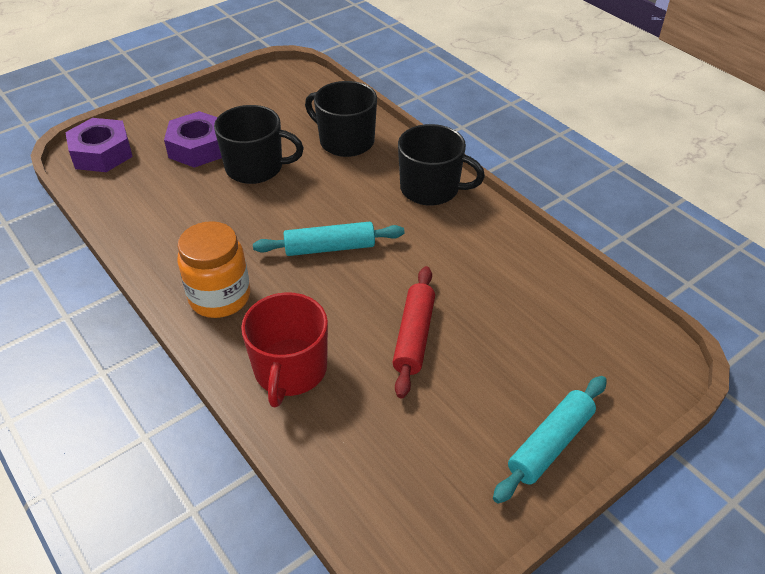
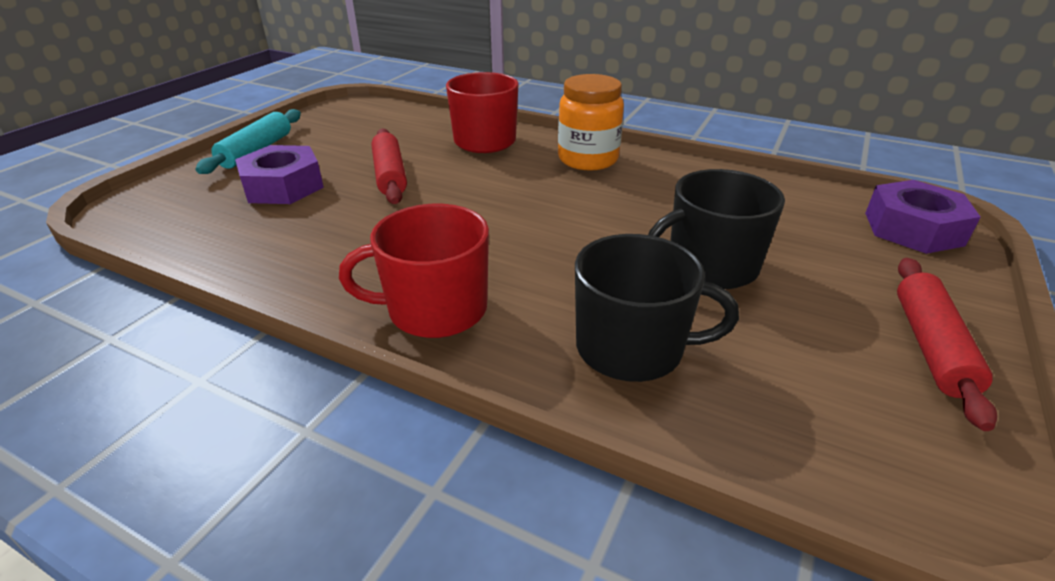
camera: 155 degrees right, 10 degrees down
(198, 147) = (822, 269): purple nut -> purple nut (283, 186)
(214, 104) = (931, 346): none -> red rolling pin
(330, 247) = (522, 212): turquoise rolling pin -> none
(431, 189) = (435, 309): black mug -> red mug

